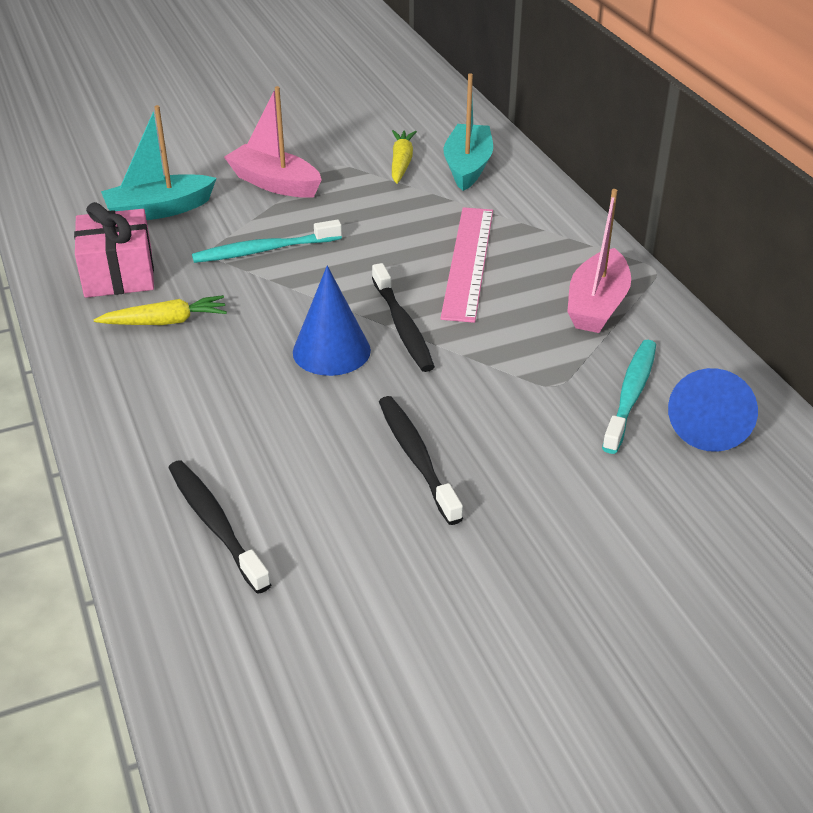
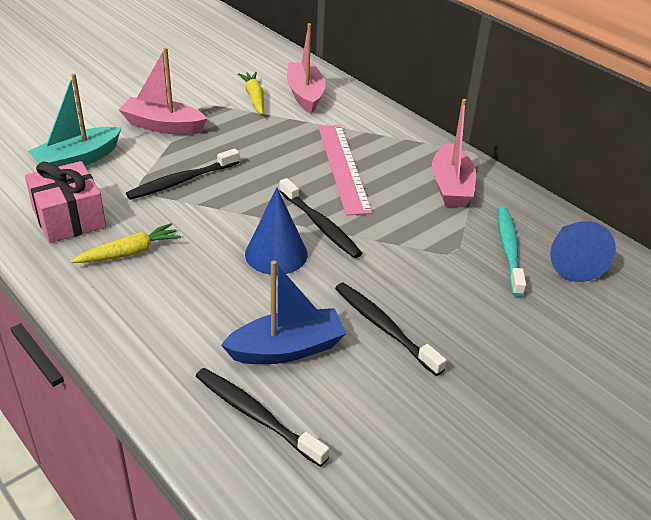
camera: 20 degrees left, 0 degrees up
(264, 250) = (182, 181): turquoise toothbrush -> black toothbrush
(288, 459) = (287, 349): none -> blue boat
(468, 167) = (305, 95): turquoise boat -> pink boat

